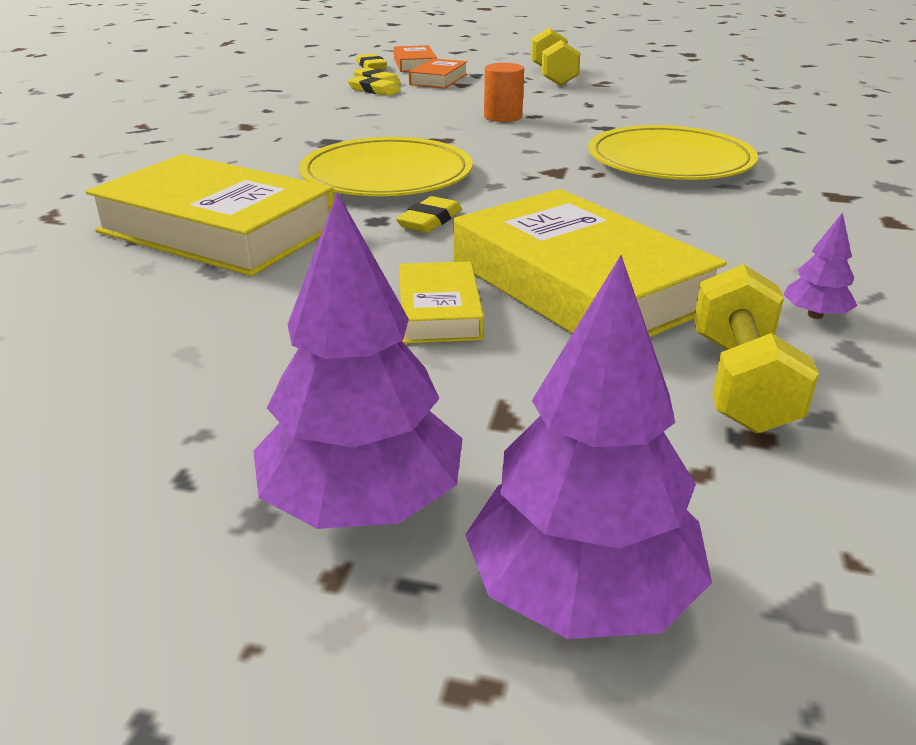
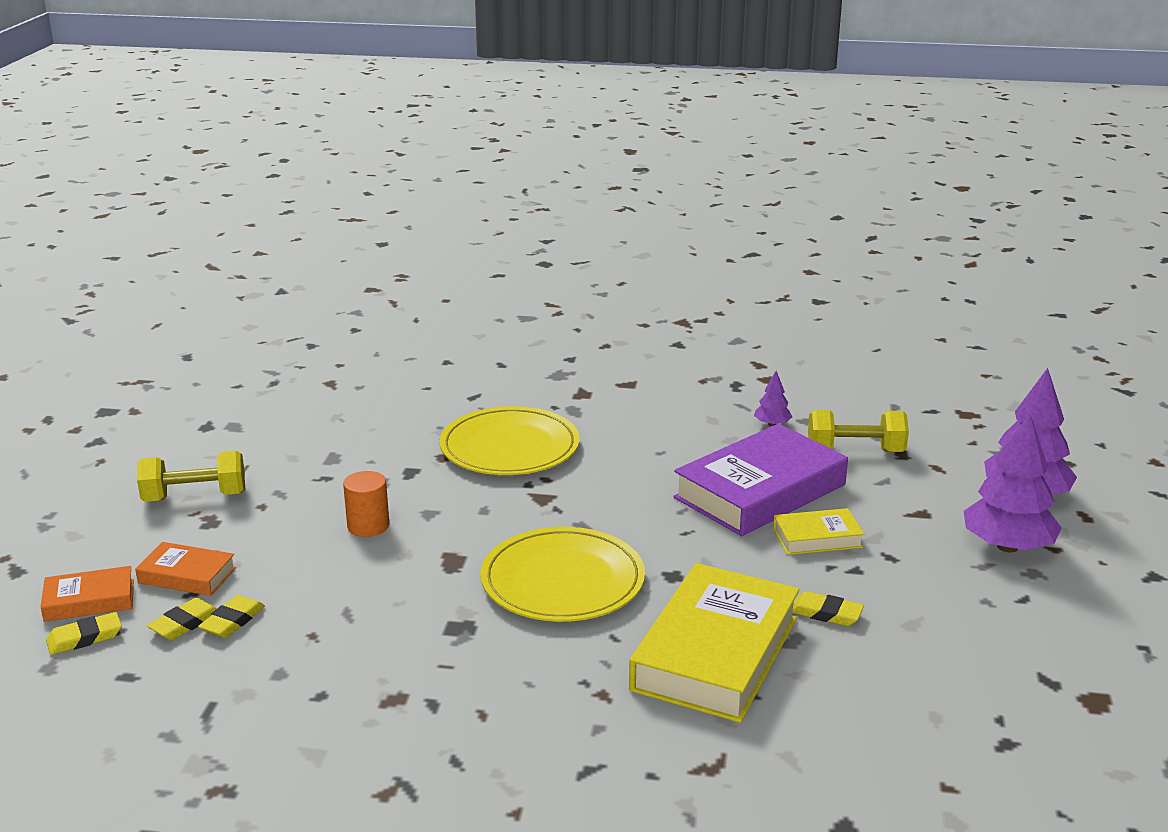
camera: 95 degrees left, 5 degrees down
(430, 220) = (667, 551): yellow eraser -> yellow eraser (826, 613)
(578, 284) = (760, 491): yellow book -> purple book

